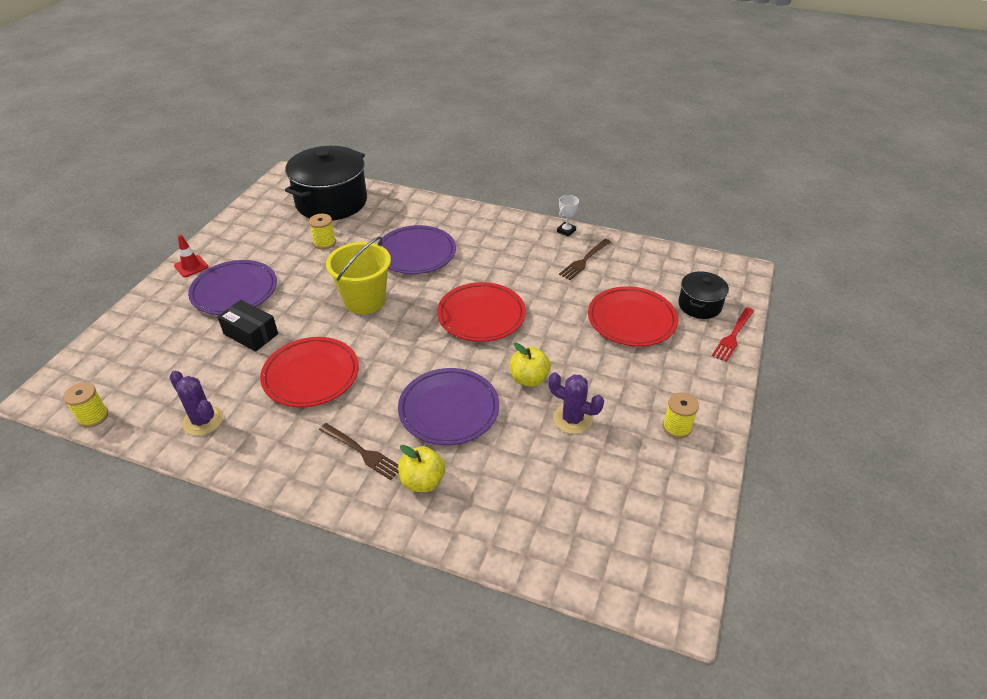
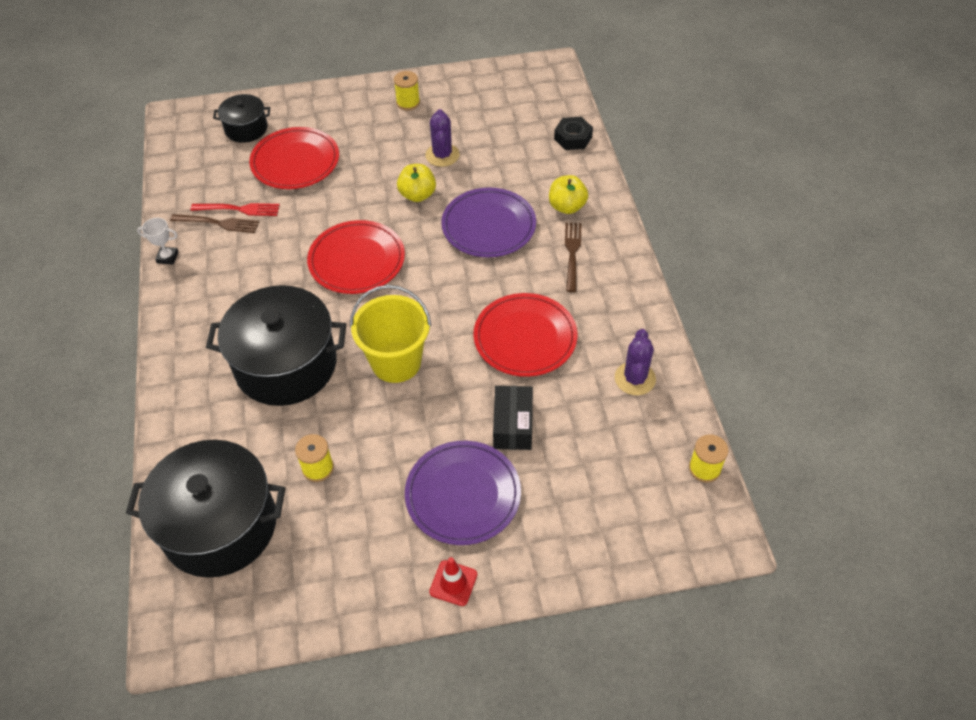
camera: 120 degrees left, 10 degrees up
(416, 253) = (286, 365): purple plate -> black pot
(520, 547) = (573, 138): none -> black nut
(733, 336) = (277, 101): red fork -> red fork (239, 209)

